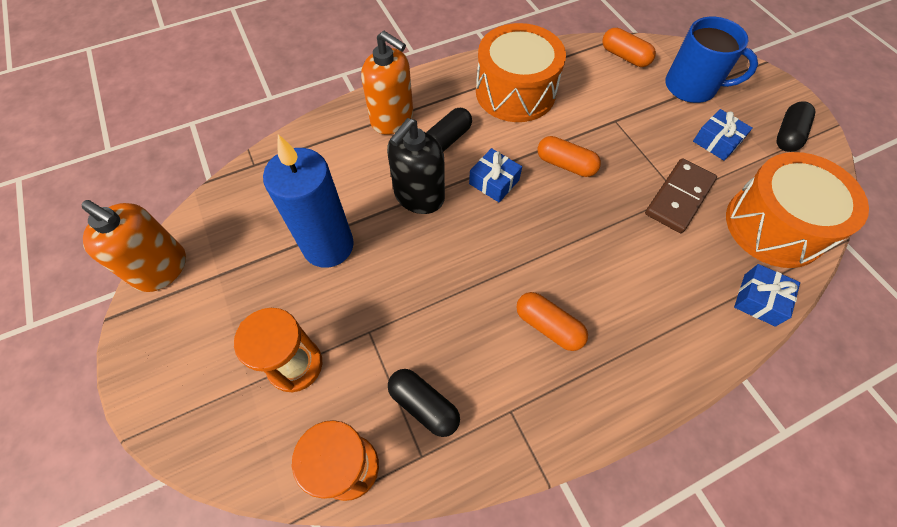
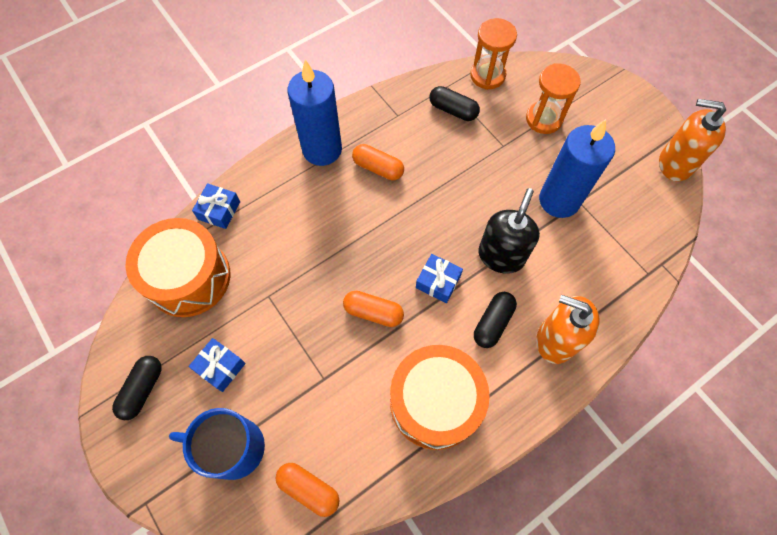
camera: 170 degrees right, 5 degrees up
(628, 369) = (322, 149): none -> blue candle
(678, 197) = (269, 293): brown domino -> none

